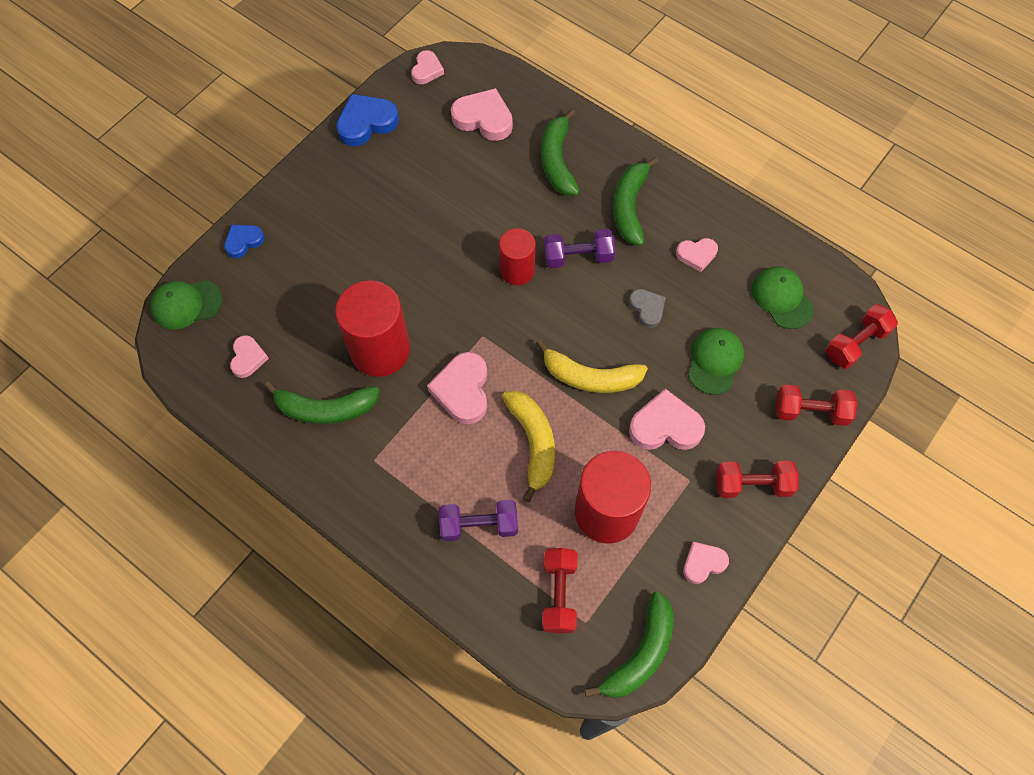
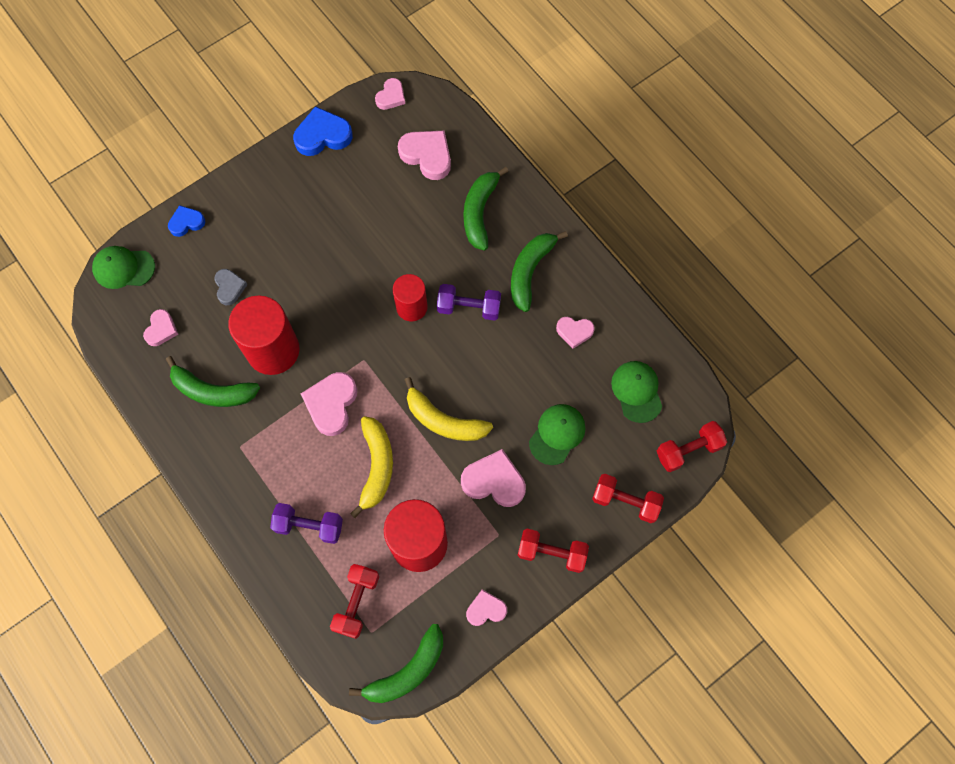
camera: 15 degrees right, 5 degrees up
(647, 309) = (514, 371): grey heart -> grey heart (229, 287)

